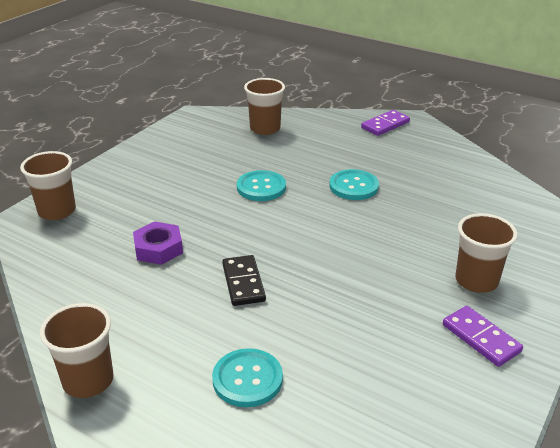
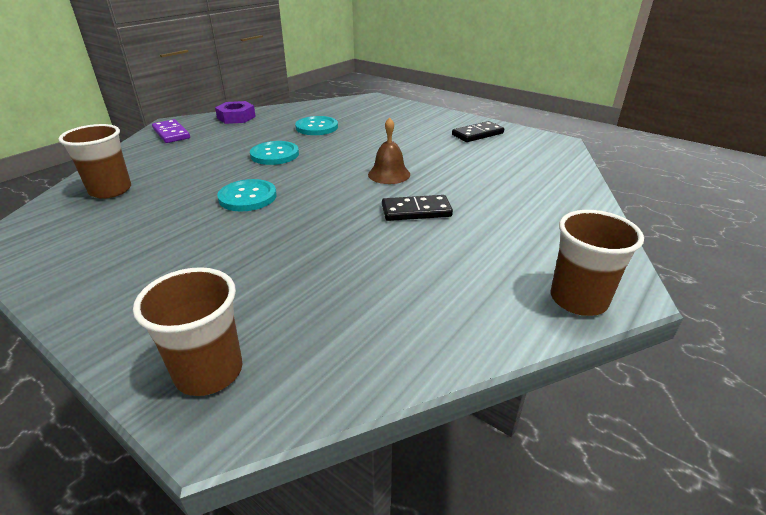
camera: 85 degrees left, 0 degrees up
(158, 248) = (347, 262): purple nut -> purple nut (236, 117)
(247, 379) = (543, 212): turquoise button -> turquoise button (317, 127)
(324, 261) = (389, 174): none -> brown bell
(476, 281) = (419, 128): brown cup -> none
(481, 338) = (477, 134): purple domino -> black domino

